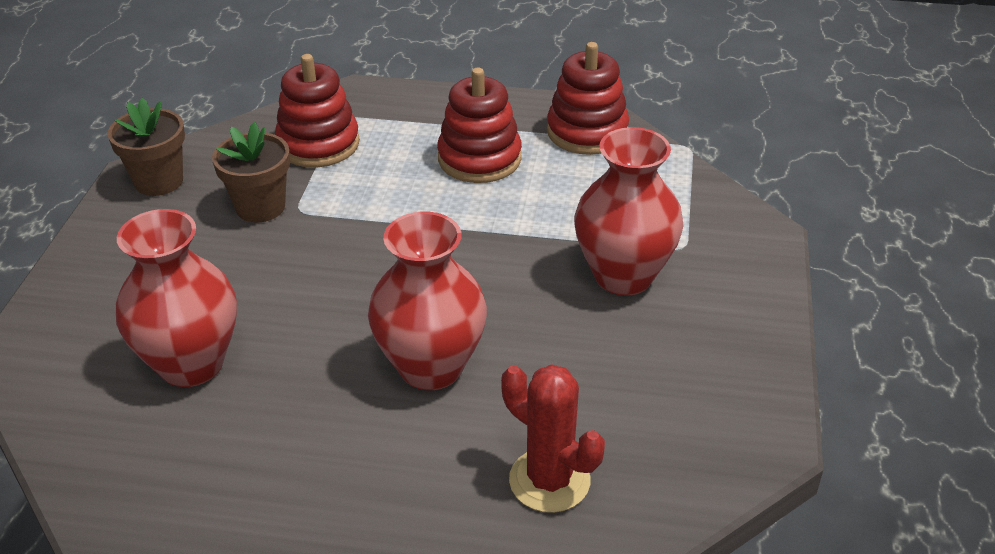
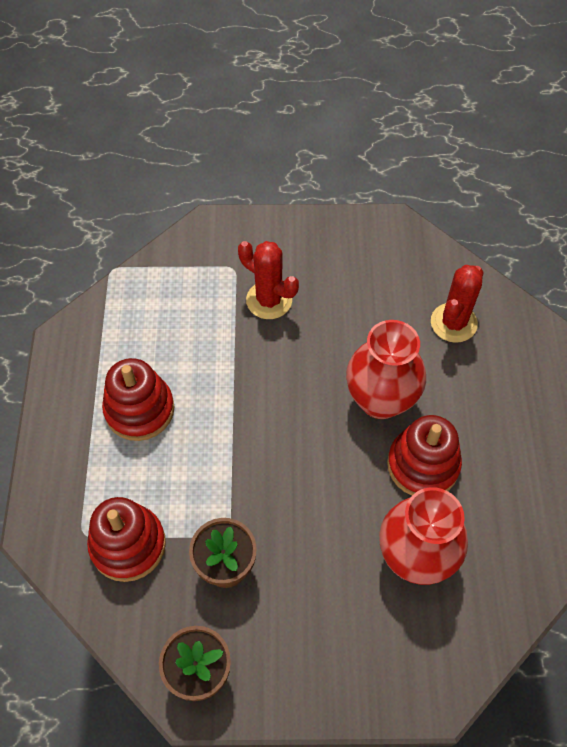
camera: 100 degrees left, 20 degrees up
(587, 132) = (95, 337): red stacking toy -> red stacking toy (423, 465)
(623, 276) = (269, 300): red vase -> red cactus

